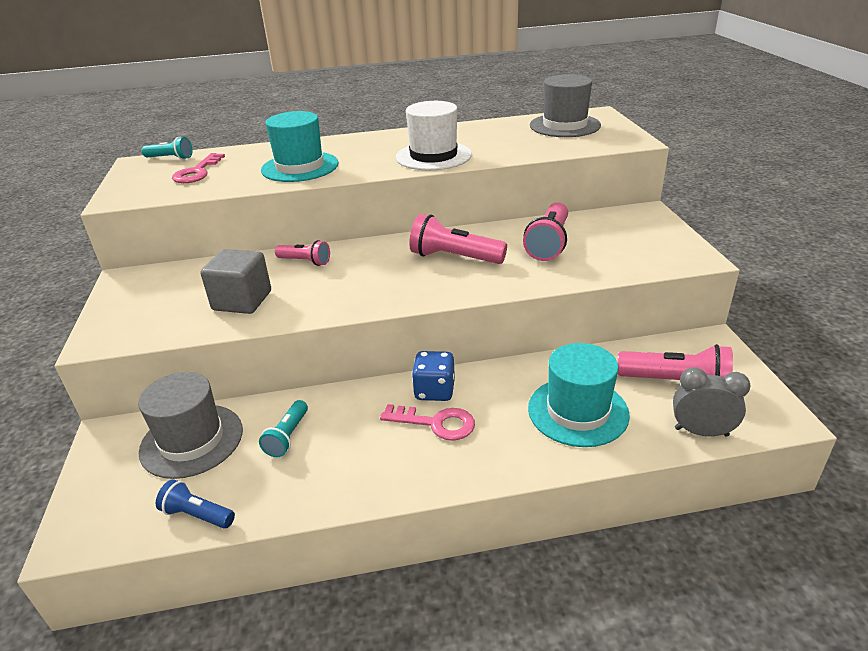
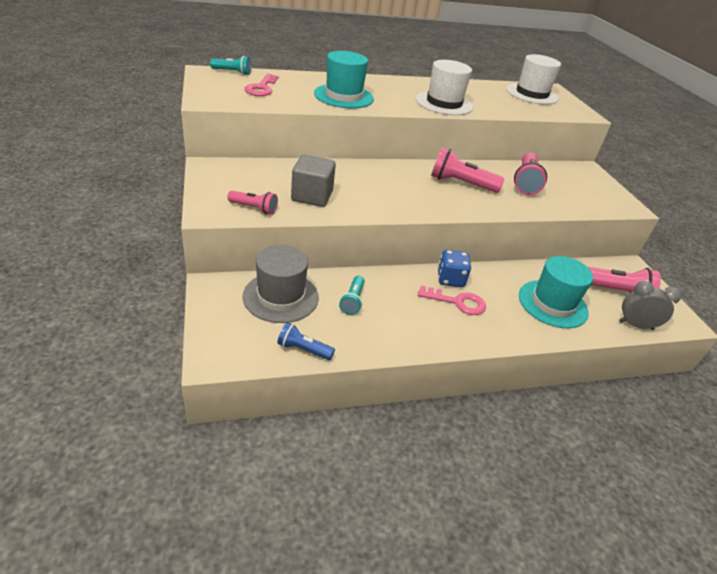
camera: 10 degrees left, 5 degrees up
(305, 261) = (349, 172): pink flashlight -> pink flashlight (254, 208)
(564, 125) = (532, 94): grey hat -> white hat

